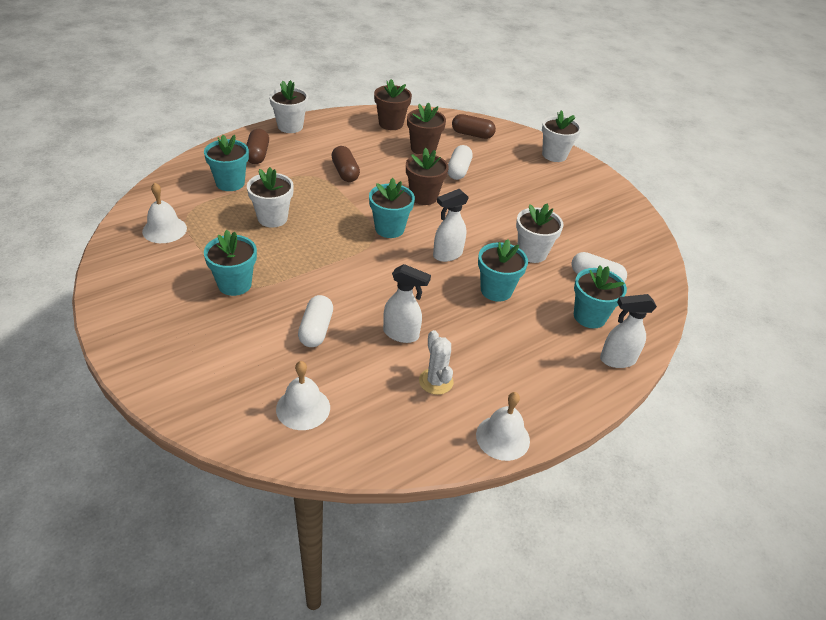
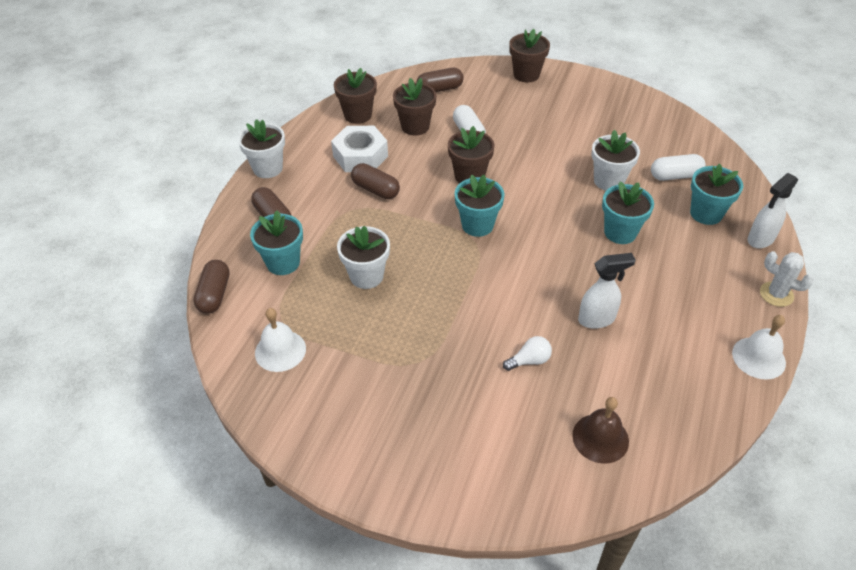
camera: 30 degrees left, 5 degrees up
(167, 178) = (214, 294): none -> brown capsule
(234, 284) = (412, 363): turquoise flower pot -> none
(303, 408) = (600, 438): white bell -> brown bell
(316, 330) = (529, 360): white capsule -> white light bulb
(360, 148) = (360, 156): none -> white nut
(436, 381) = (666, 343): white cactus -> white cactus (776, 294)
(447, 255) = (549, 222): white spray bottle -> none
(554, 155) = (526, 74): white flower pot -> brown flower pot

